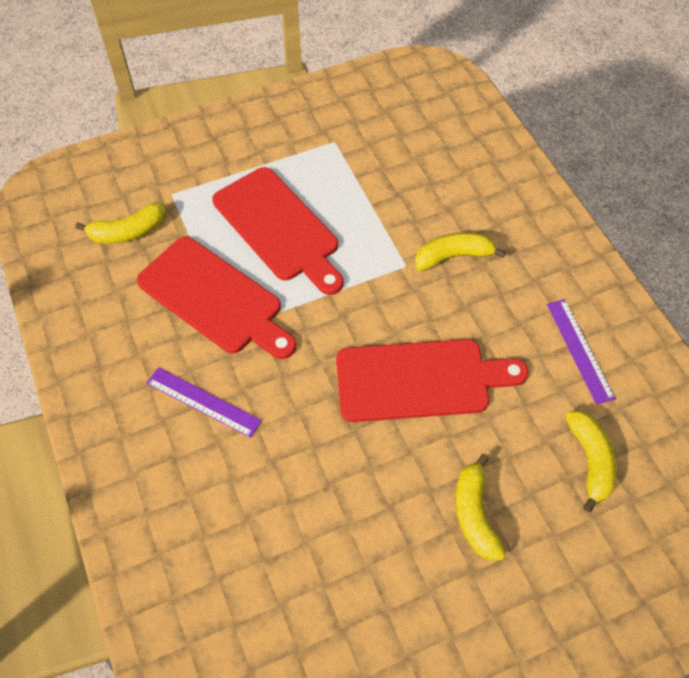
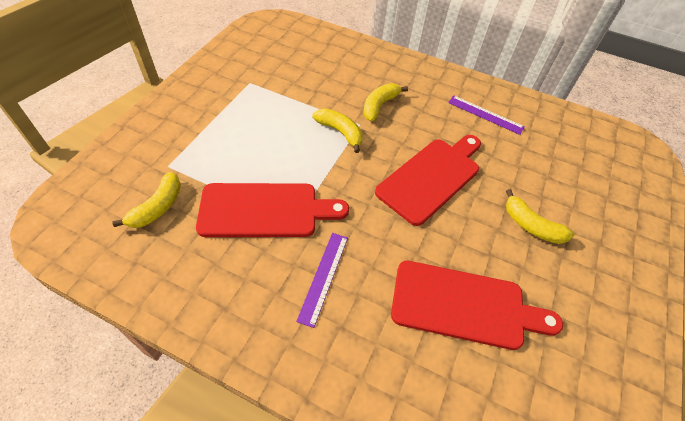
camera: 45 degrees left, 5 degrees down
(203, 401) = (323, 277): purple ruler -> purple ruler turned 60 degrees counterclockwise
(279, 228) = (264, 146): red cutting board -> red cutting board (464, 305)
(590, 461) = (547, 162): yellow banana -> yellow banana (340, 132)

